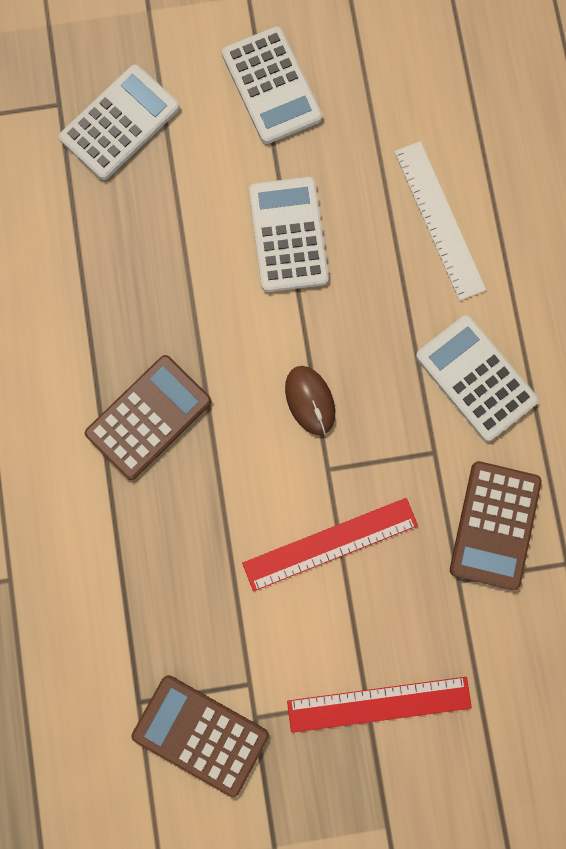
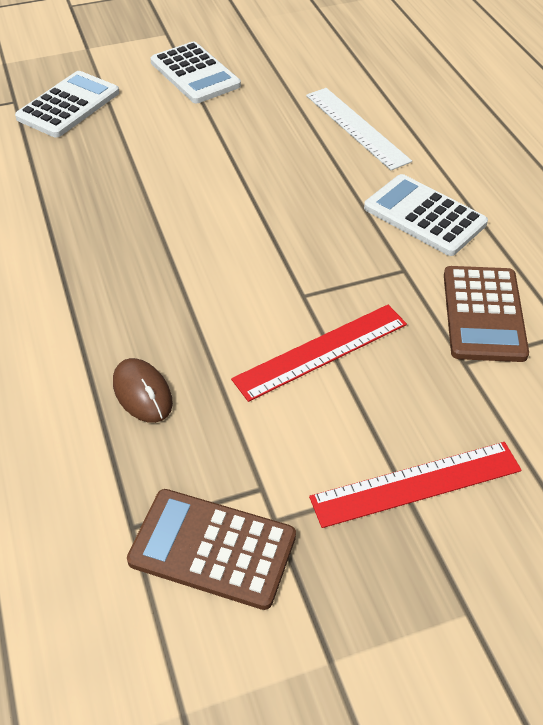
camera: 10 degrees left, 30 degrees down
(148, 417) = (115, 281): brown calculator -> none
(288, 235) = (227, 150): white calculator -> none
(310, 401) = (273, 249): brown mouse -> brown mouse (142, 393)

